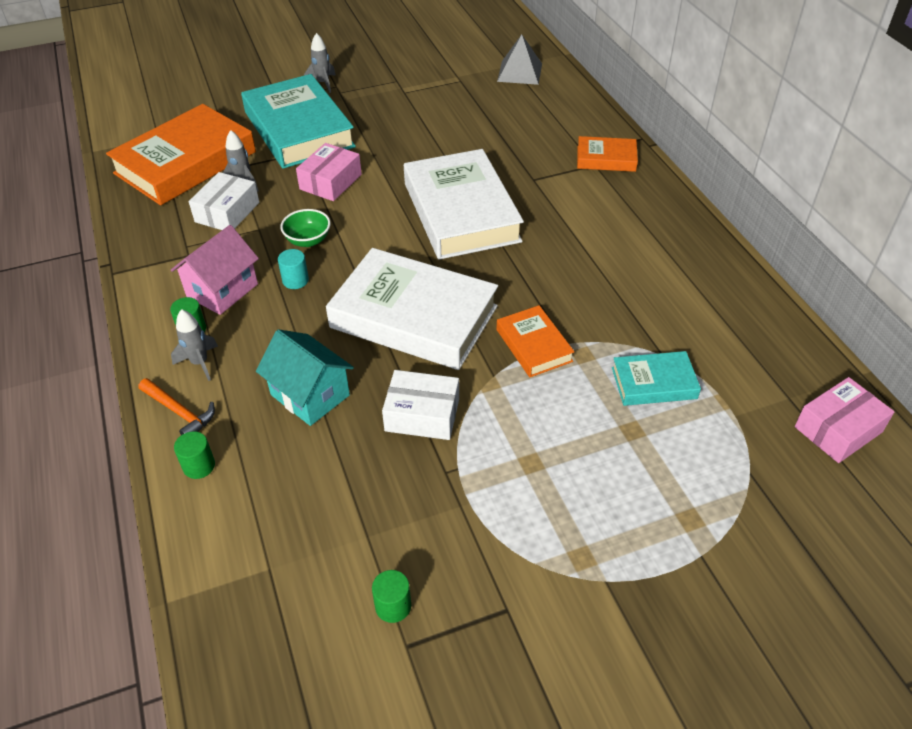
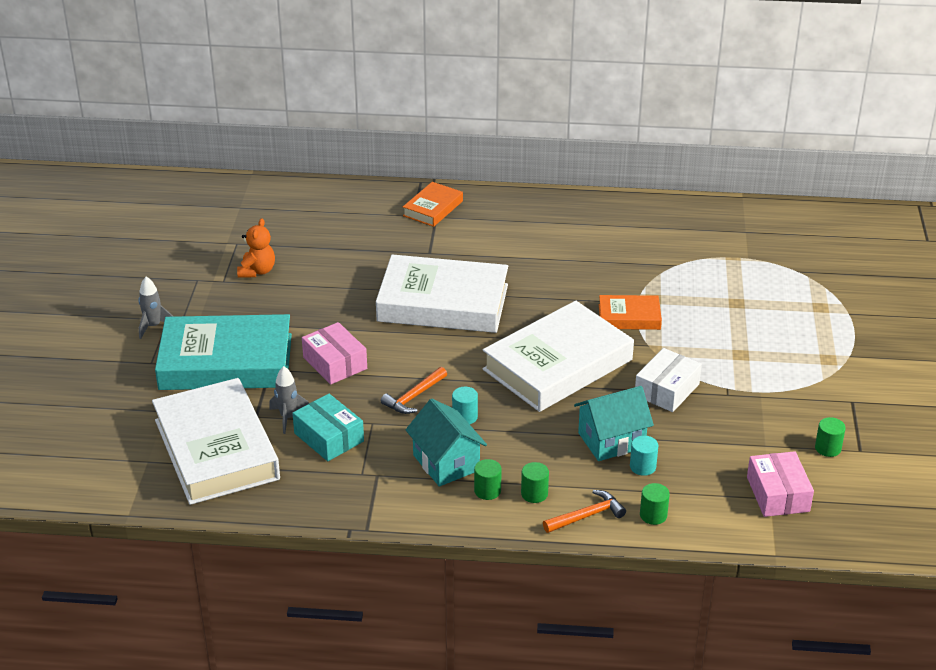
camera: 65 degrees left, 10 degrees down
(185, 162) = (216, 449): orange book -> white book
(200, 363) = (534, 494): grey rocket -> green cylinder
(222, 290) = (446, 463): pink house -> turquoise house
(227, 212) = (329, 437): white box -> turquoise box
(277, 433) = (642, 467): none -> turquoise cylinder
(308, 240) = (414, 397): green bowl -> orange hammer
(430, 102) = (257, 271): none -> orange teddy bear
(519, 72) = (257, 207): grey pyramid -> none
(654, 383) = (700, 278): turquoise book -> none
(838, 429) = (782, 225): pink box -> pink box (778, 494)

